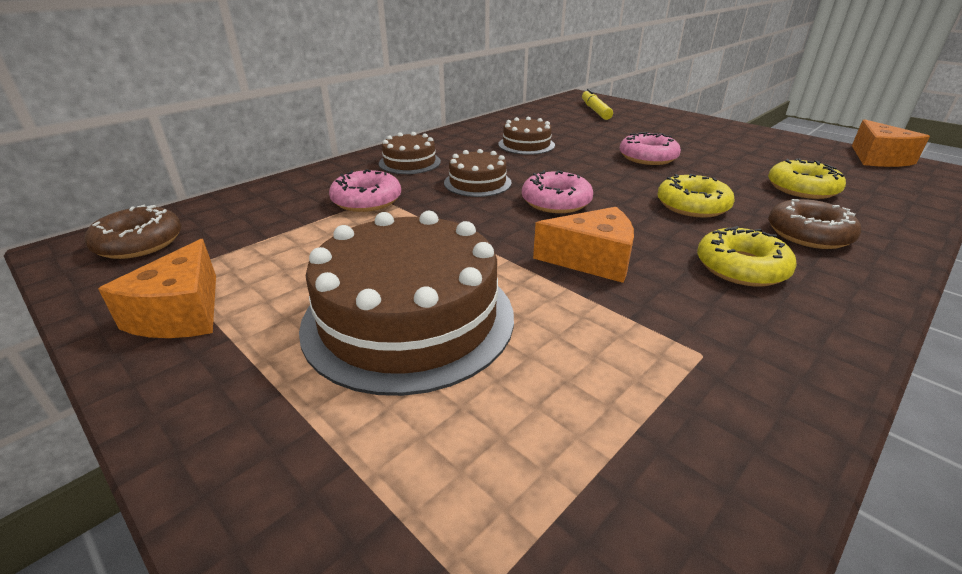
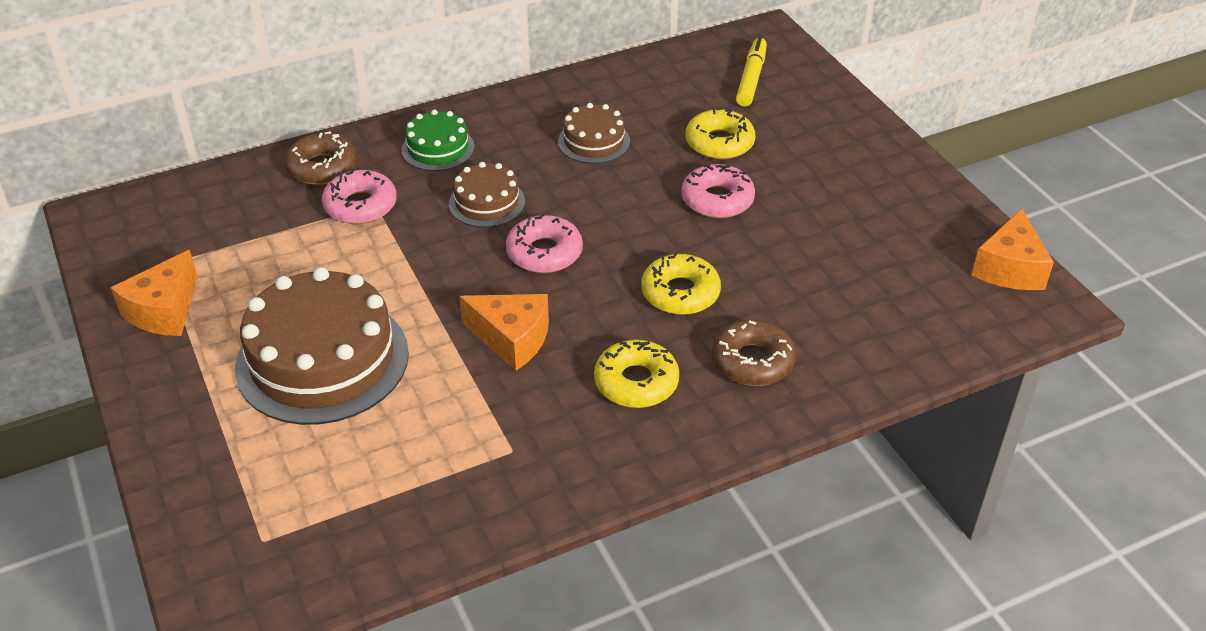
camera: 20 degrees right, 10 degrees up
(139, 243) = (146, 220): brown donut -> brown donut (322, 167)
(409, 162) = (438, 148): brown cake -> green cake
(802, 188) = (835, 297): yellow donut -> yellow donut (719, 143)

